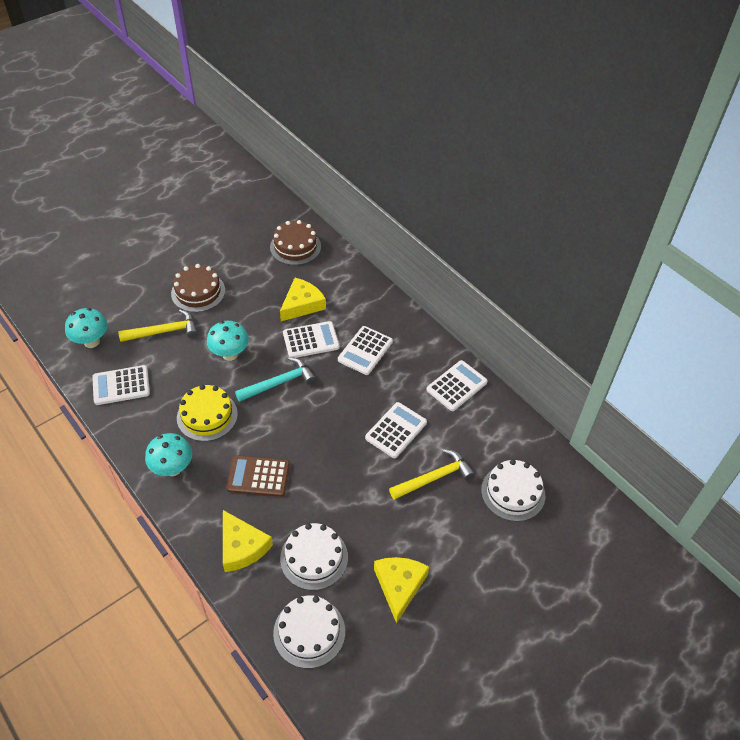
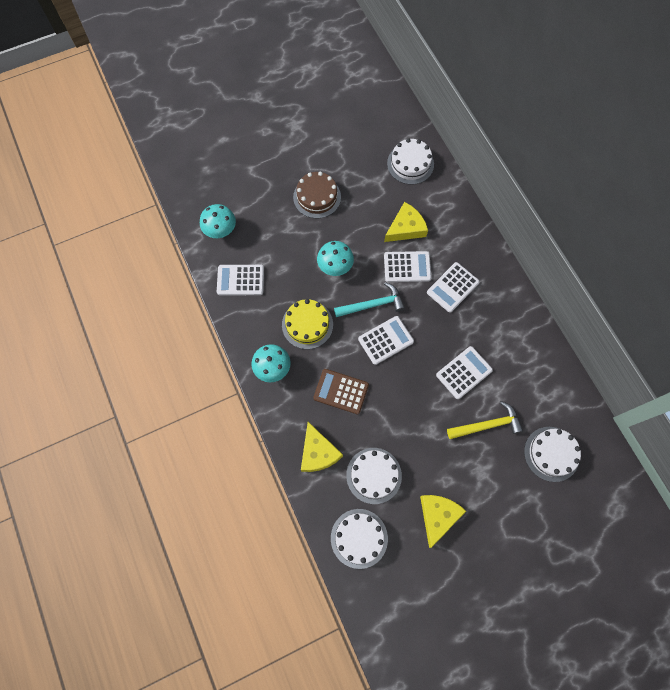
camera: 15 degrees right, 20 degrees up
(164, 331) = (282, 233): yellow hammer -> none
(295, 247) = (410, 164): brown cake -> white cake
(456, 386) = (526, 340): white calculator -> white calculator (385, 340)

